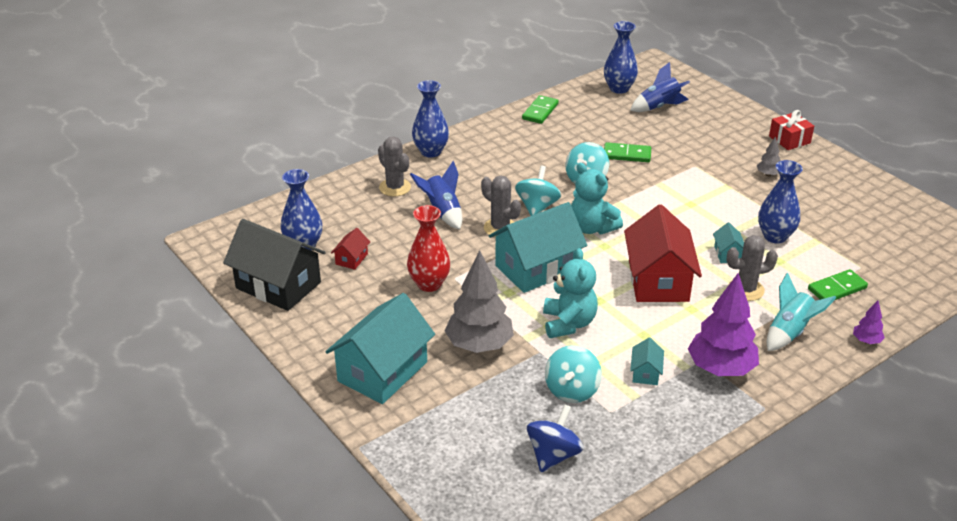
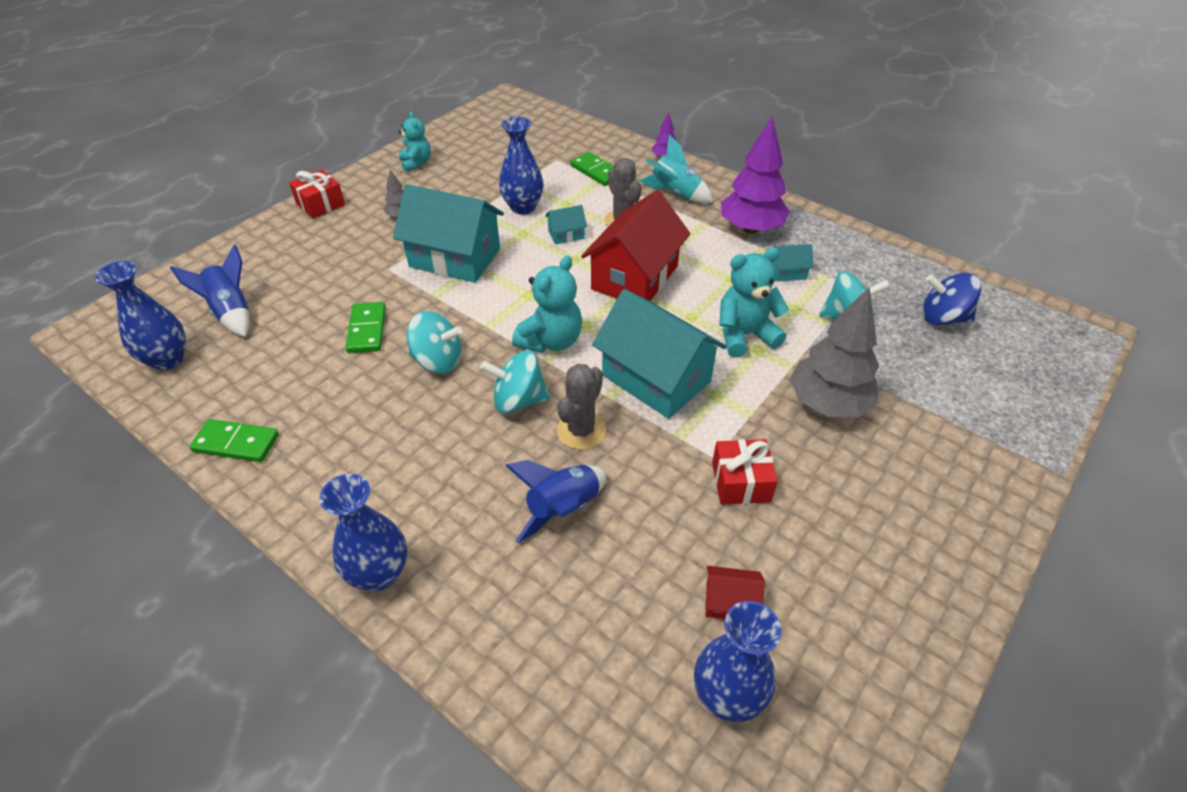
camera: 105 degrees left, 10 degrees up
(278, 285) = (848, 695): black house -> none
(383, 371) = (935, 487): turquoise house -> turquoise house (455, 258)
(395, 187) = (507, 599): grey cactus -> none
(429, 284) = (740, 482): red vase -> red gift
(658, 280) = (634, 277): red house -> red house turned 45 degrees counterclockwise
(855, 187) = (416, 163): none -> turquoise teddy bear

